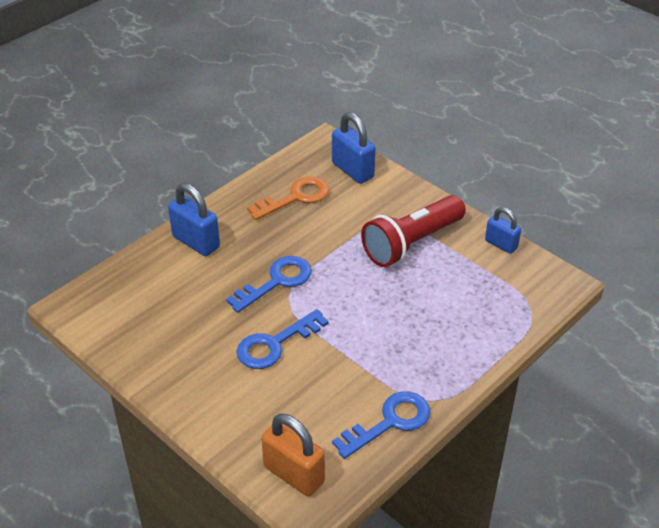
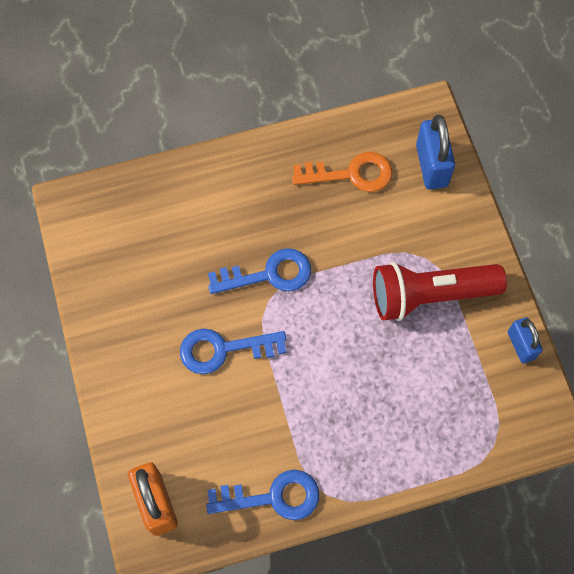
camera: 30 degrees right, 25 degrees up
(196, 242) = (222, 183): blue padlock -> none

